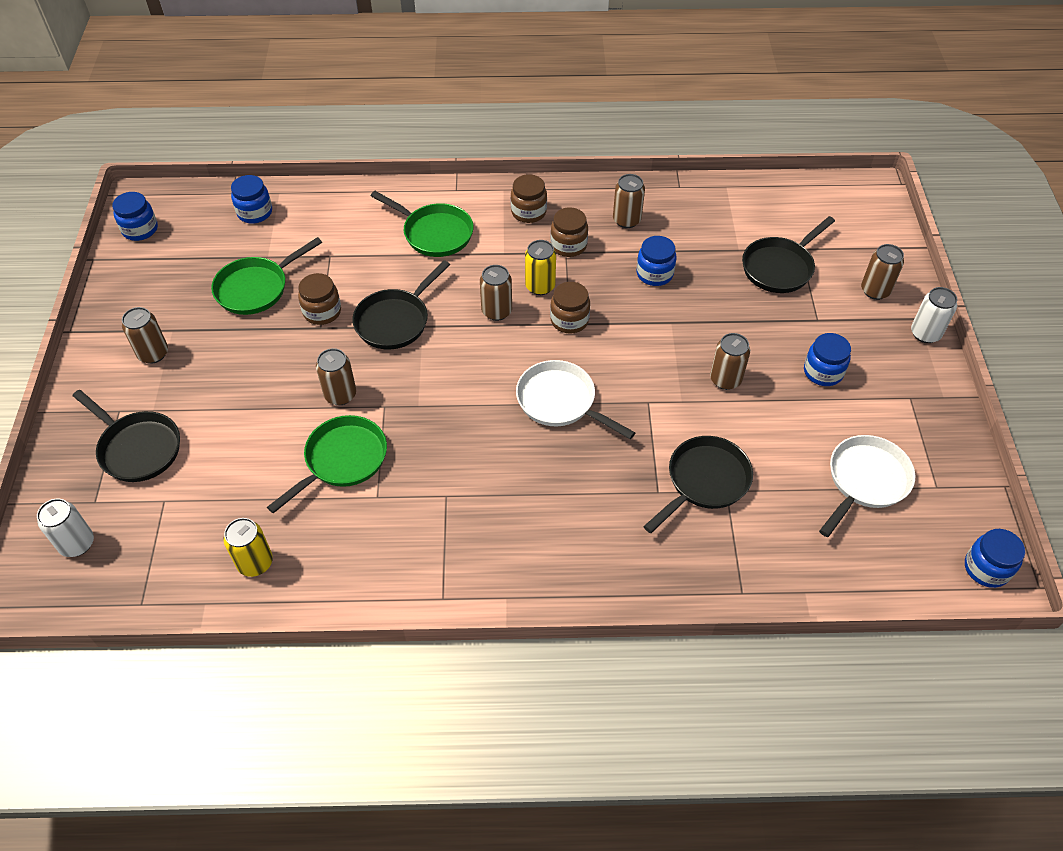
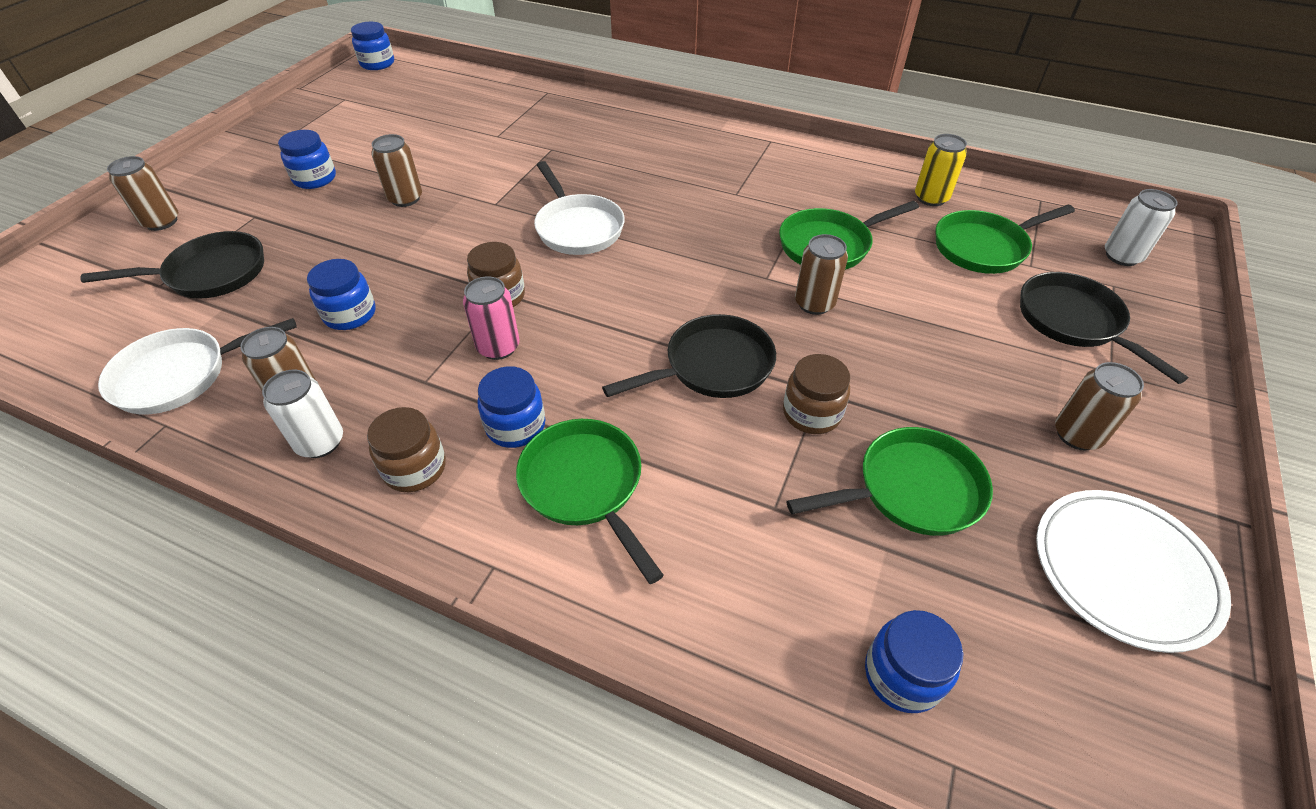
camera: 155 degrees left, 5 degrees down
(140, 229) = (1167, 732): blue jar -> blue jar (515, 426)
(143, 286) = (1124, 570): none -> white plate
(204, 508) = (984, 247): none -> green pan
(496, 311) = (576, 335): brown can -> none
(540, 286) = (498, 347): yellow can -> pink can
(568, 245) = (411, 390): brown jar -> none
(704, 481) = (507, 145): black pan -> none
(865, 481) = (388, 114): white pan -> white pan (180, 375)
(925, 333) = (184, 177): white can -> white can (320, 442)

